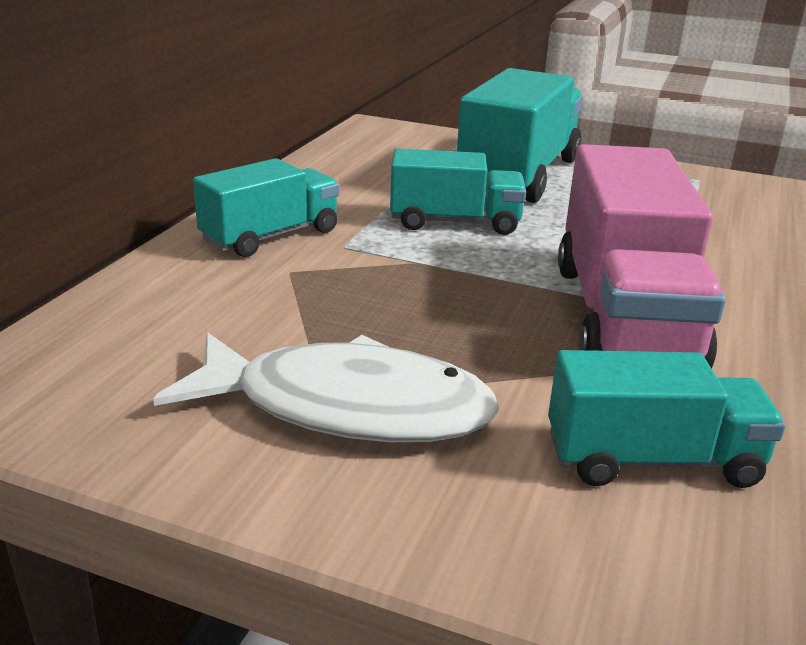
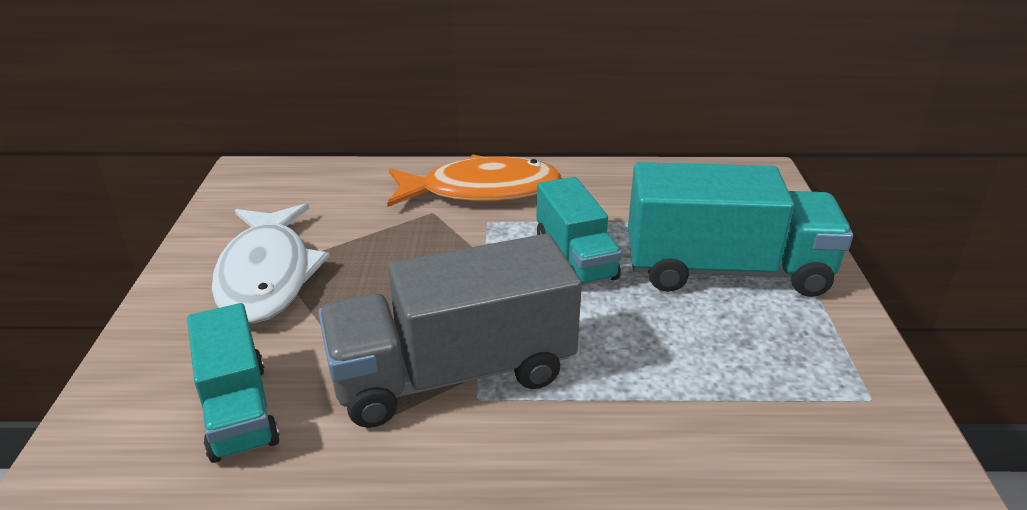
camera: 70 degrees right, 5 degrees up
(270, 236) = (481, 191): turquoise truck -> orange fish
(623, 316) = (453, 374): pink truck -> grey truck

